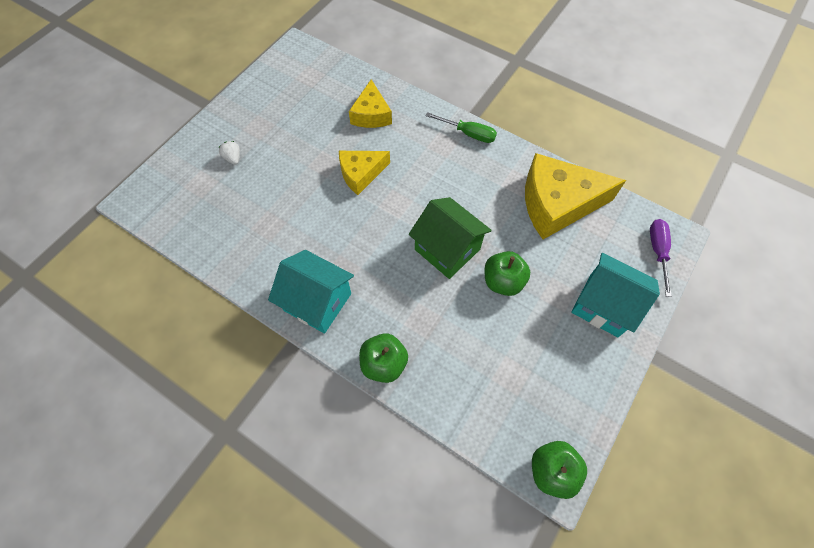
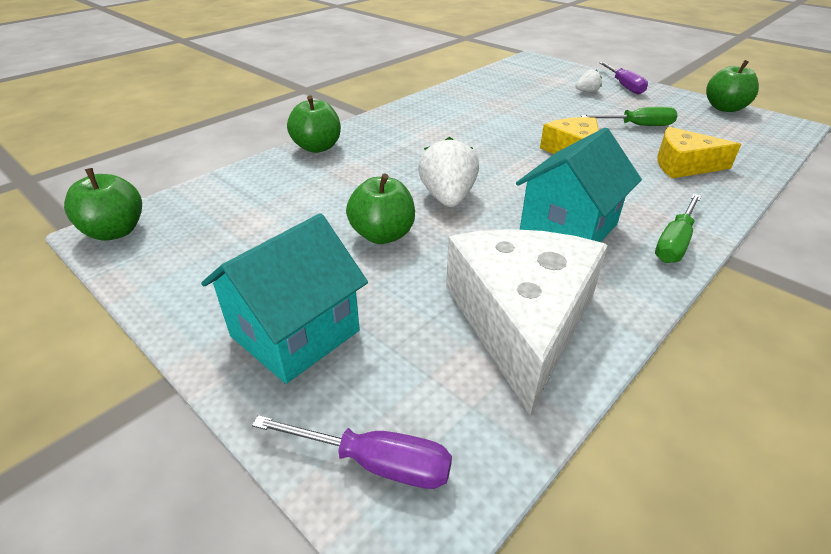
camera: 100 degrees right, 25 degrees down
(218, 130) = (624, 86): none -> purple screwdriver
(267, 74) = (725, 108): none -> green apple
(307, 131) = (637, 126): none -> green screwdriver
(317, 302) = (403, 121): turquoise house -> turquoise house (568, 227)
(447, 249) = (448, 198): green house -> white strawberry
(557, 204) = (521, 321): yellow cheese -> white cheese

